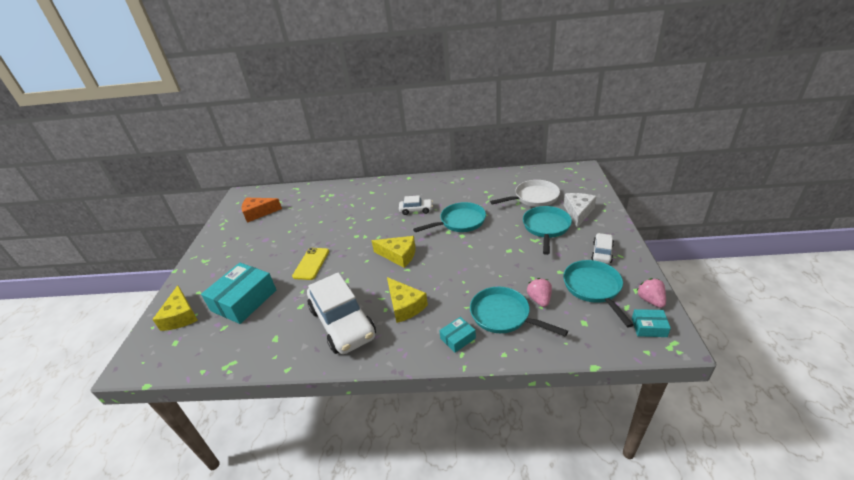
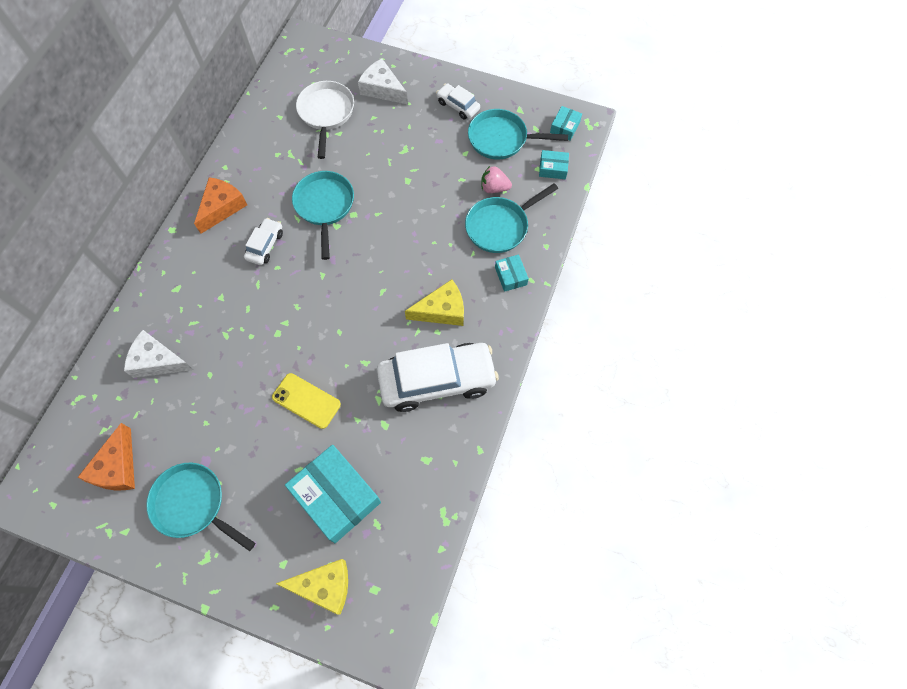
camera: 75 degrees left, 30 degrees up
(324, 202) = (157, 361): none -> white cheese
(399, 255) = (351, 293): yellow cheese -> none
(433, 187) = (222, 207): none -> orange cheese
(546, 228) = (390, 130): turquoise pan -> turquoise pan (193, 504)
(593, 333) = (553, 168): none -> turquoise box
(650, 300) = (537, 108): pink strawberry -> none

